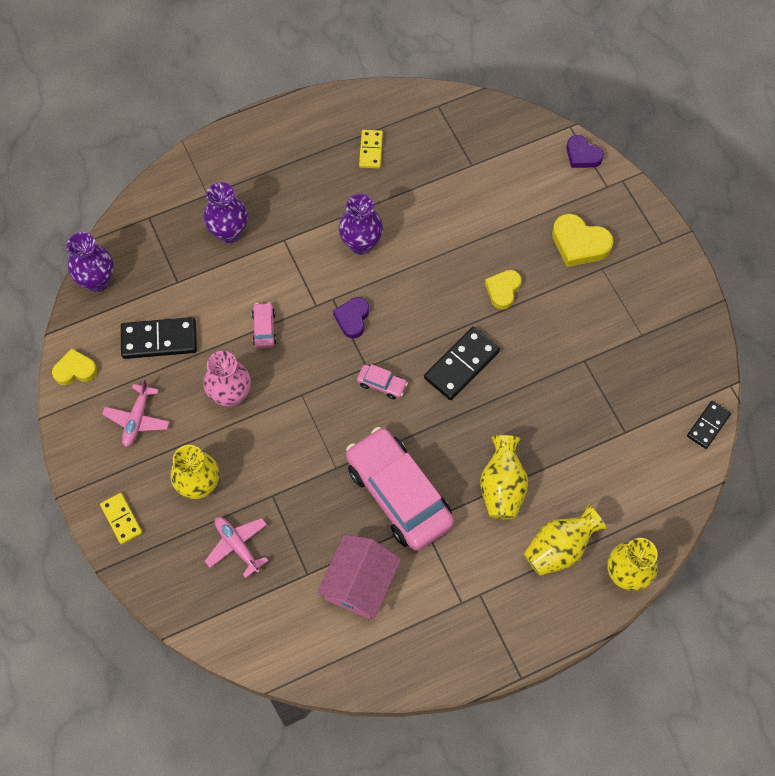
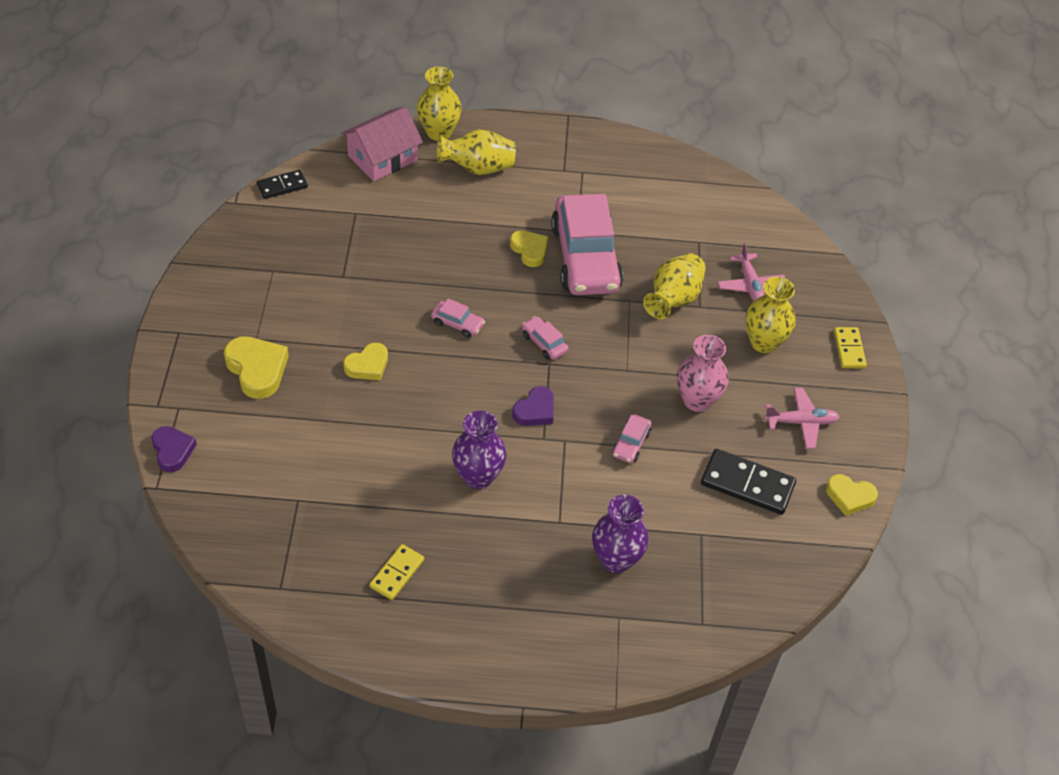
camera: 155 degrees left, 15 degrees down
(97, 281) = (791, 578): purple vase -> none
(137, 419) = (801, 422): pink plane -> pink plane turned 45 degrees clockwise
(359, 583) = (658, 217): pink house -> pink house (382, 158)
(451, 475) = (530, 250): none -> yellow heart
(461, 365) = (457, 324): black domino -> pink car
(502, 487) = (492, 224): yellow vase -> yellow vase (673, 299)

